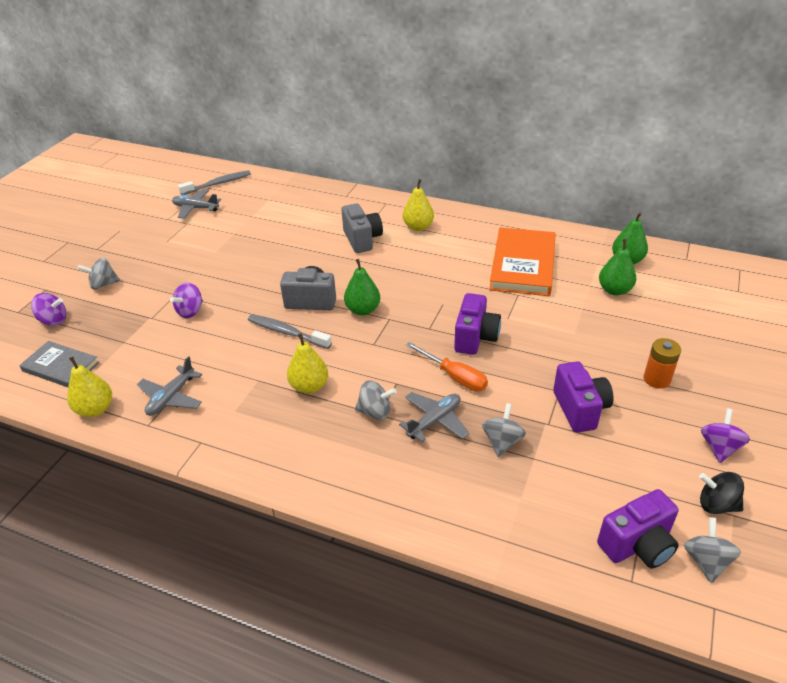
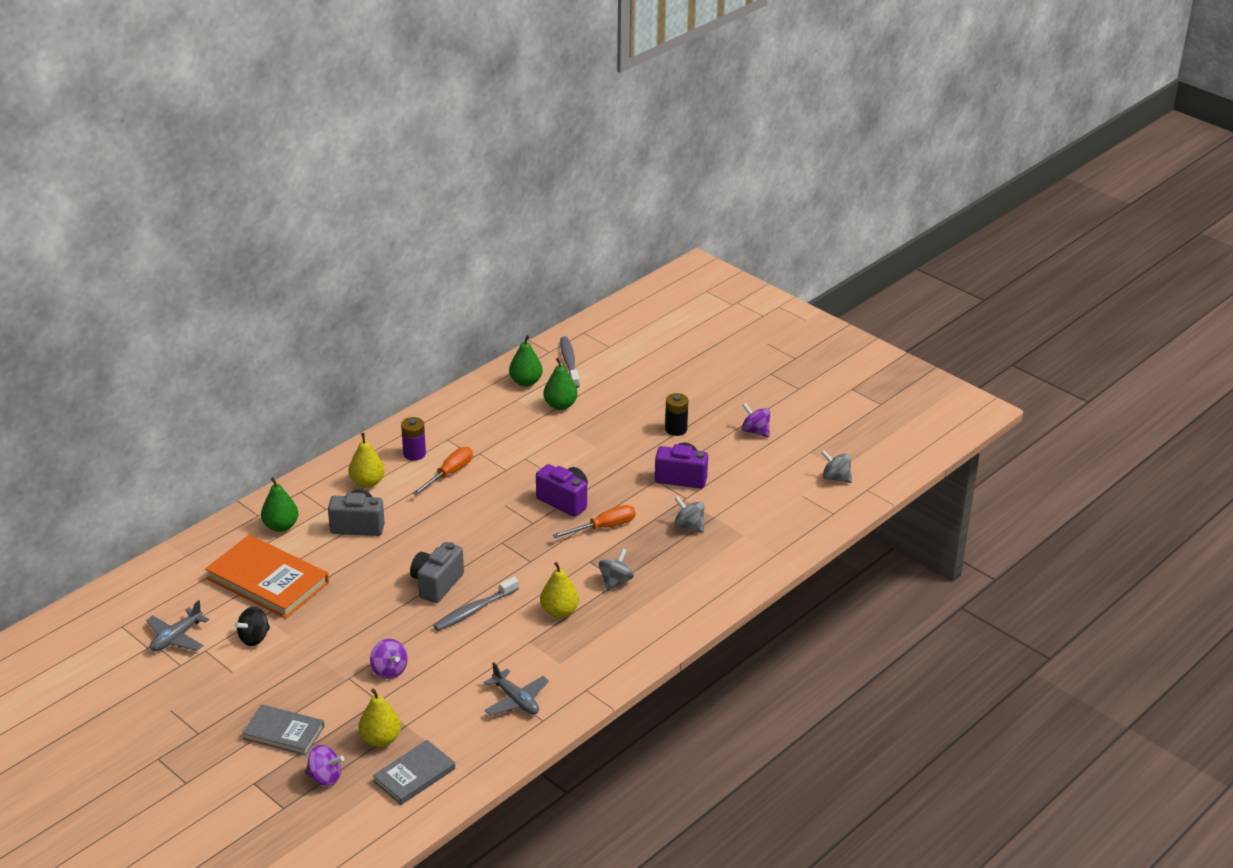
camera: 70 degrees left, 5 degrees down
(53, 320) = (325, 777): purple spinning top -> purple spinning top turned 75 degrees clockwise
(95, 409) = (498, 753): yellow pear -> yellow pear (380, 739)
(103, 284) = (284, 732): grey spinning top -> grey book
(218, 184) = (131, 610): grey toothbrush -> grey toothbrush (569, 362)
(363, 310) = (476, 555): green pear -> green pear (281, 526)
(435, 421) = (646, 553): grey plane -> none
(461, 261) = (449, 474): none -> orange screwdriver
(472, 236) = (414, 454): none -> purple battery
(523, 265) = (485, 440): orange book -> orange book (268, 580)
(637, 545) = (810, 500): purple camera -> none
(656, 379) = (676, 429): orange battery -> black battery
(716, 504) = (799, 455): black spinning top -> black spinning top (254, 638)

